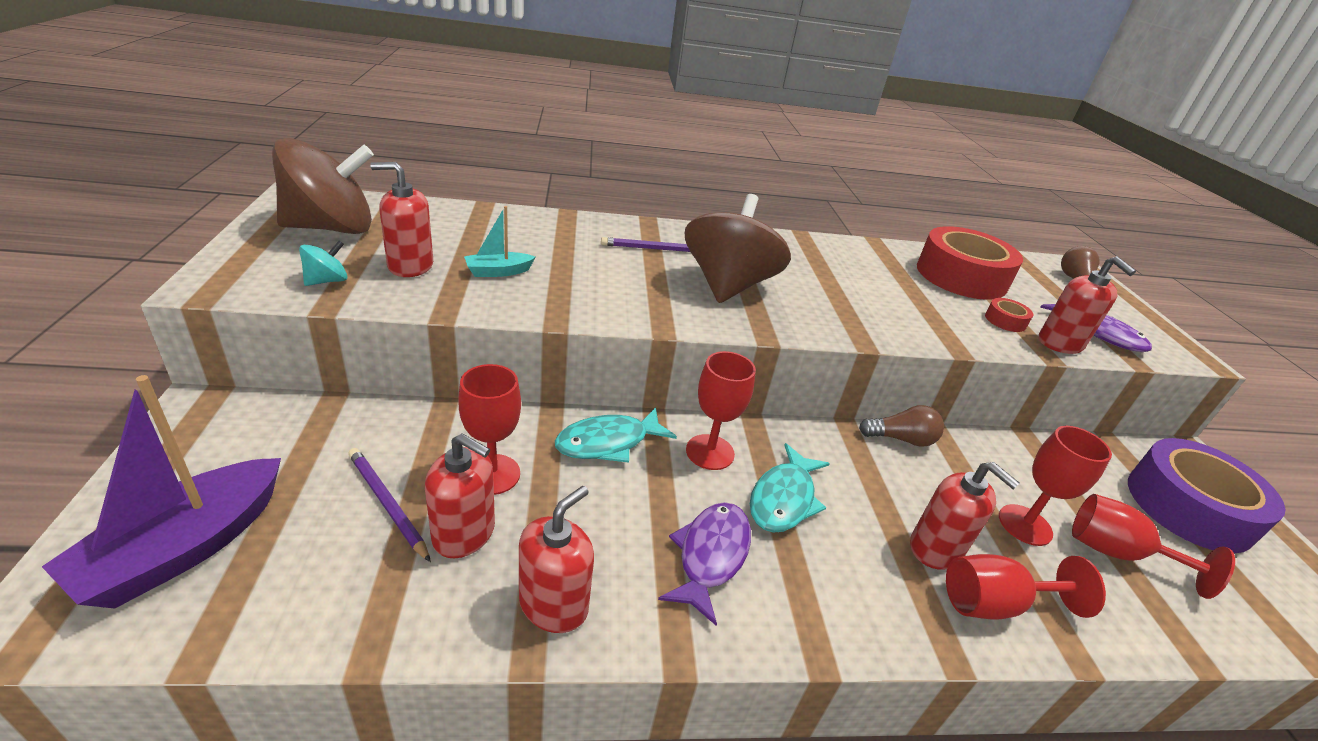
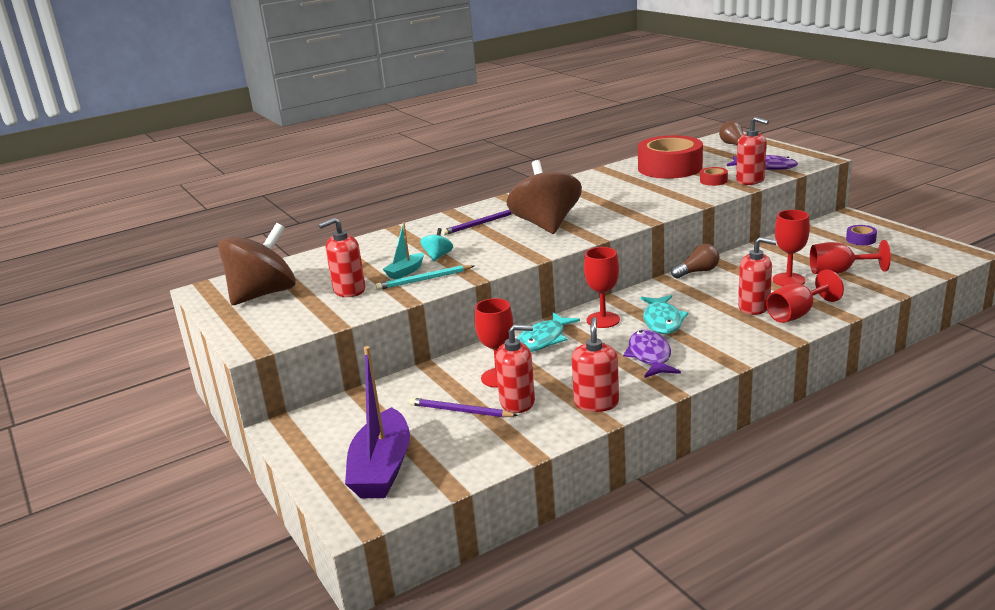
camera: 20 degrees left, 10 degrees down
(327, 281) = (314, 316): turquoise spinning top -> turquoise spinning top (438, 256)
(501, 293) = (424, 280): none -> turquoise pencil
(1188, 507) = (860, 239): purple tape -> purple tape, size x0.40

